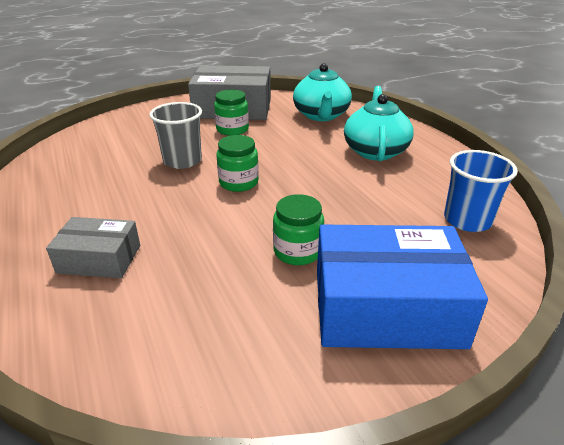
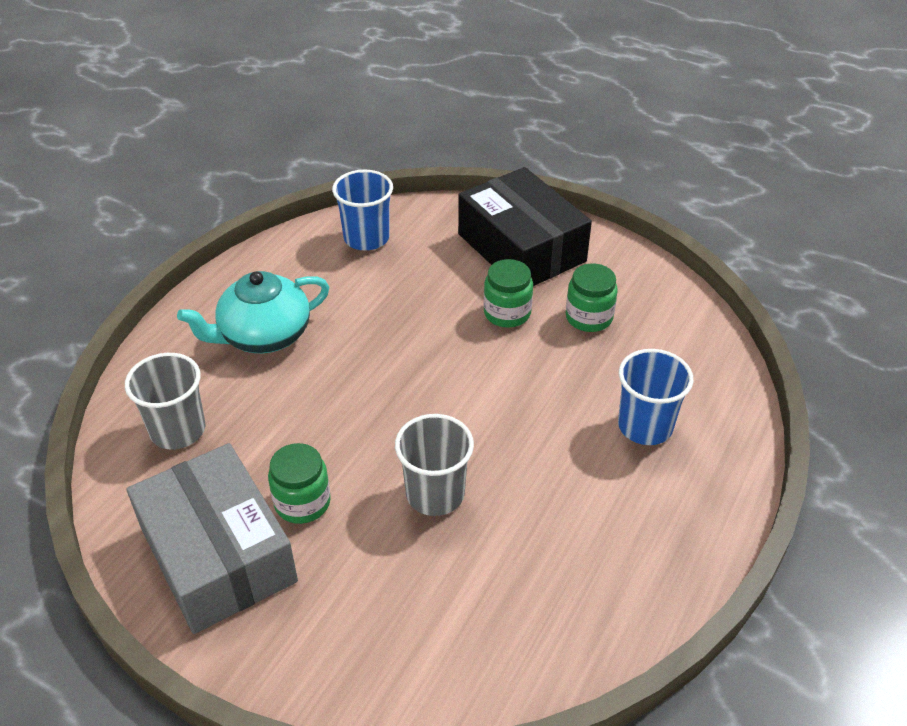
camera: 125 degrees left, 10 degrees up
(99, 259) = (645, 426): grey box -> blue cup
(238, 182) = (437, 410): green jar -> green jar (589, 317)
(321, 115) = (178, 430): turquoise teapot -> grey cup
(386, 307) = (521, 248): blue box -> black box

